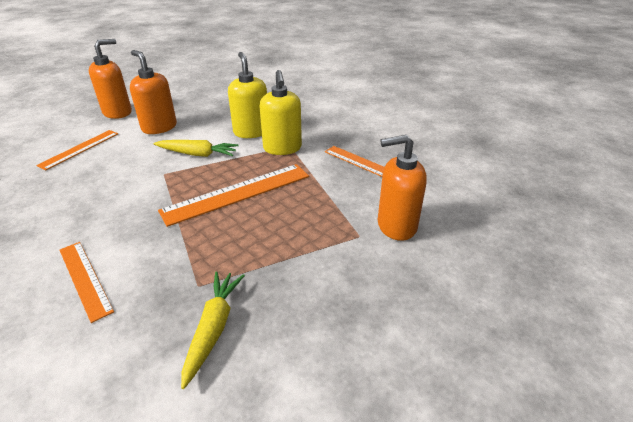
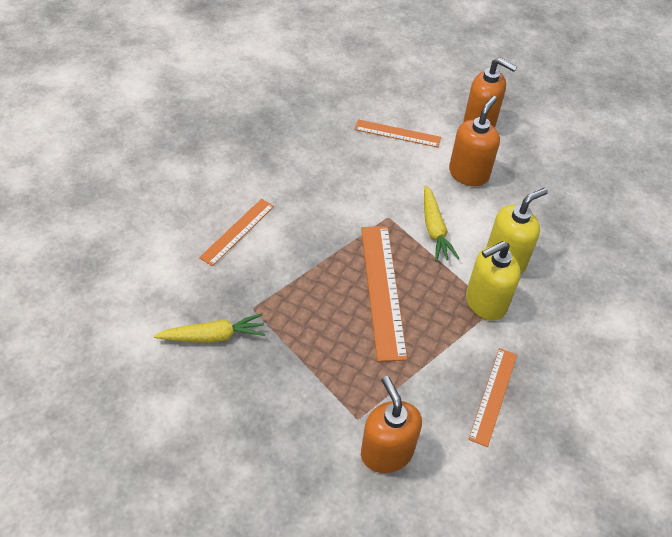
camera: 70 degrees right, 15 degrees up
(237, 193) = (382, 290): orange ruler -> orange ruler turned 45 degrees clockwise

